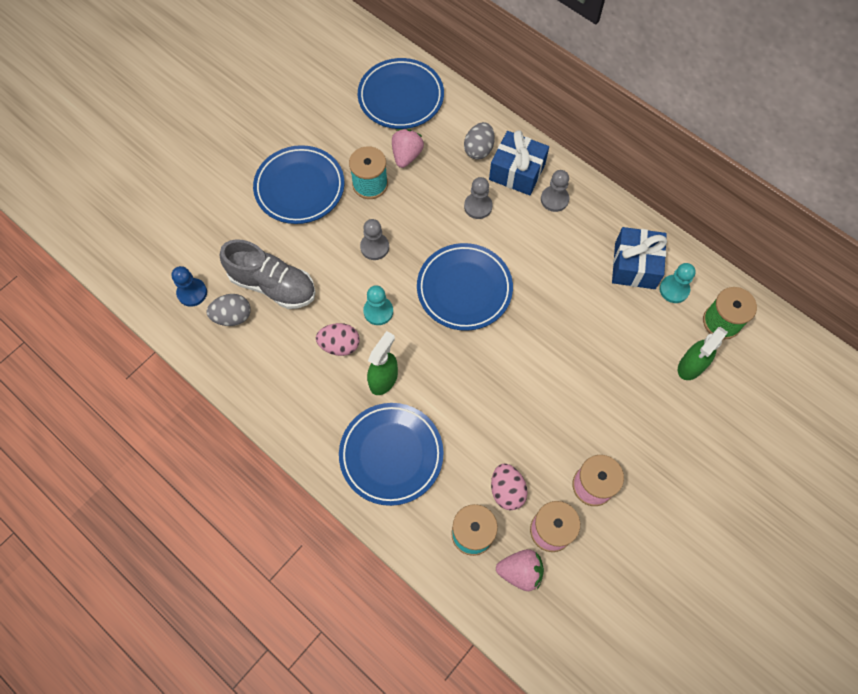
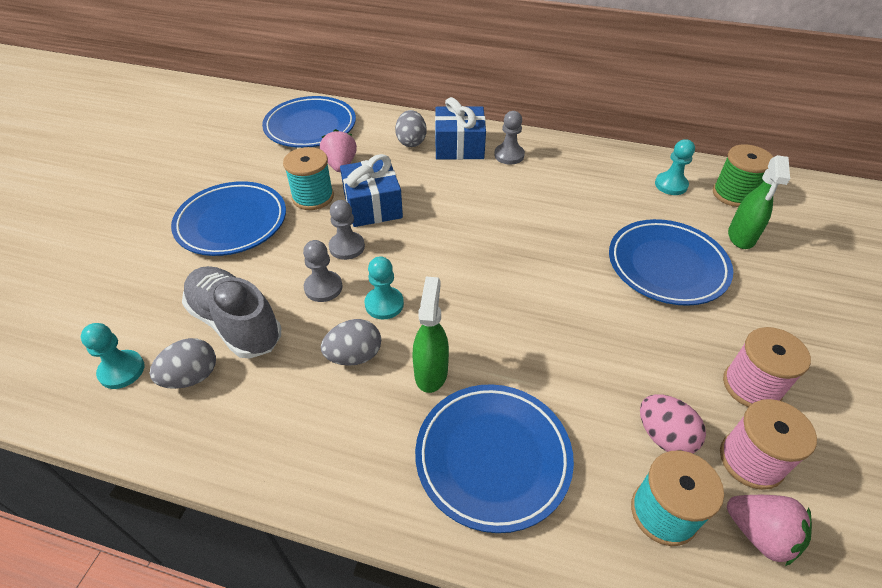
camera: 25 degrees left, 20 degrees down
(192, 293) = (122, 370): blue pawn -> turquoise pawn
(273, 285) = (236, 323): grey shoe -> grey shoe turned 135 degrees counterclockwise
(340, 345) = (354, 356): pink egg -> grey egg
(464, 289) = (469, 251): blue plate -> blue plate (667, 266)
(478, 206) = (438, 181): grey pawn -> grey pawn (323, 287)
(520, 571) = (759, 534): pink strawberry -> pink strawberry turned 60 degrees clockwise
(635, 265) = (621, 179): blue gift -> blue gift (373, 206)

